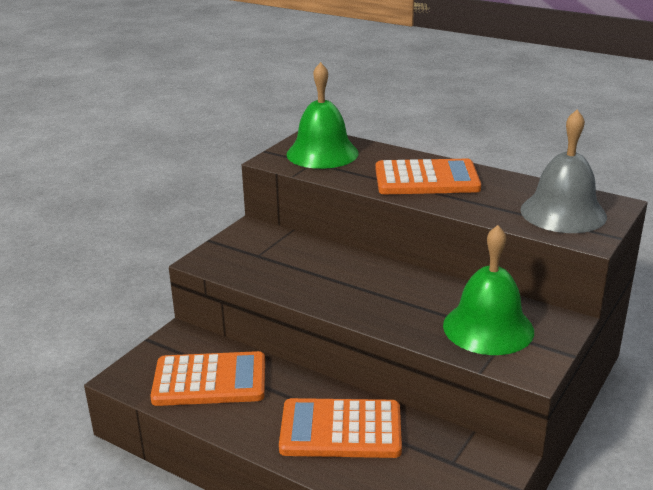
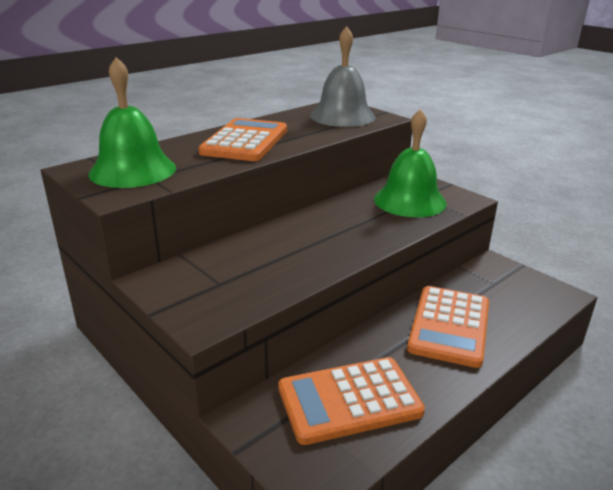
camera: 75 degrees left, 0 degrees up
(210, 380) = (349, 401): orange calculator -> orange calculator turned 120 degrees counterclockwise

